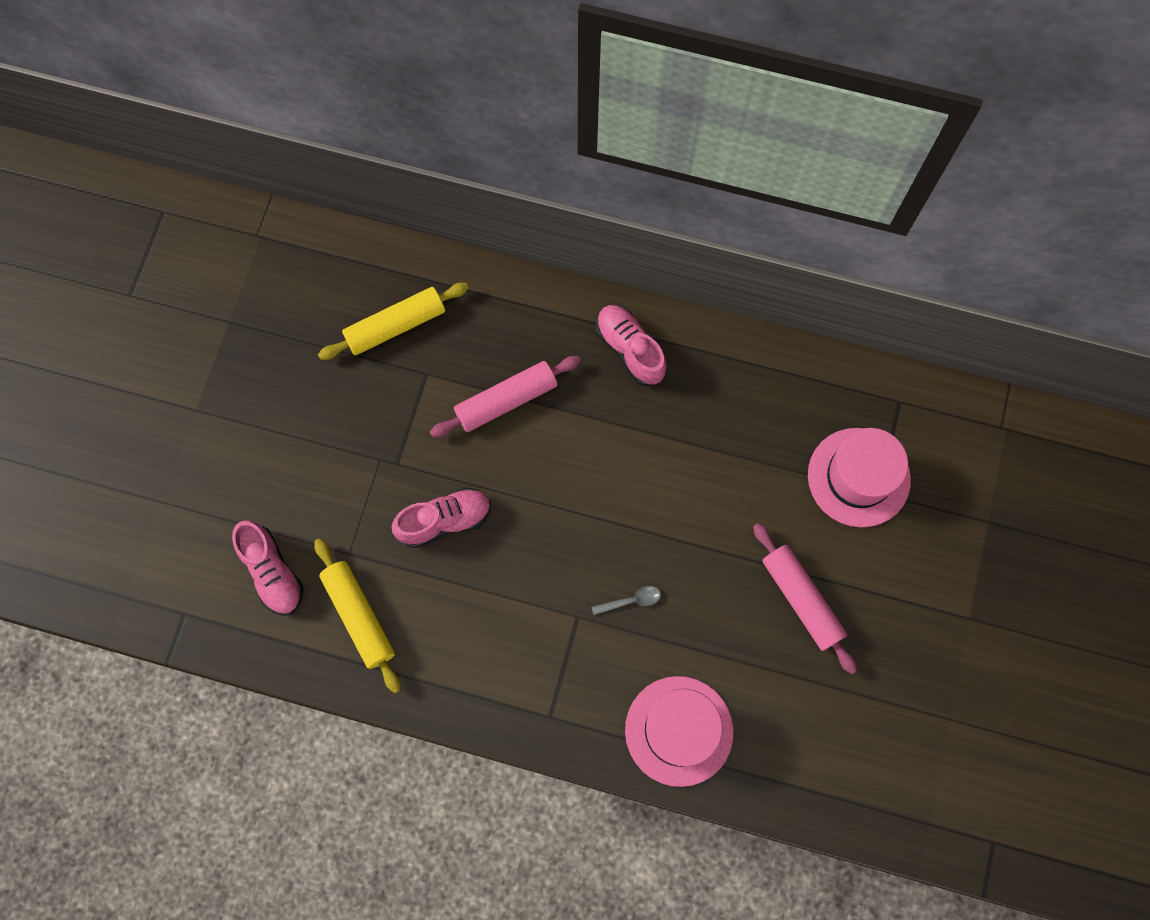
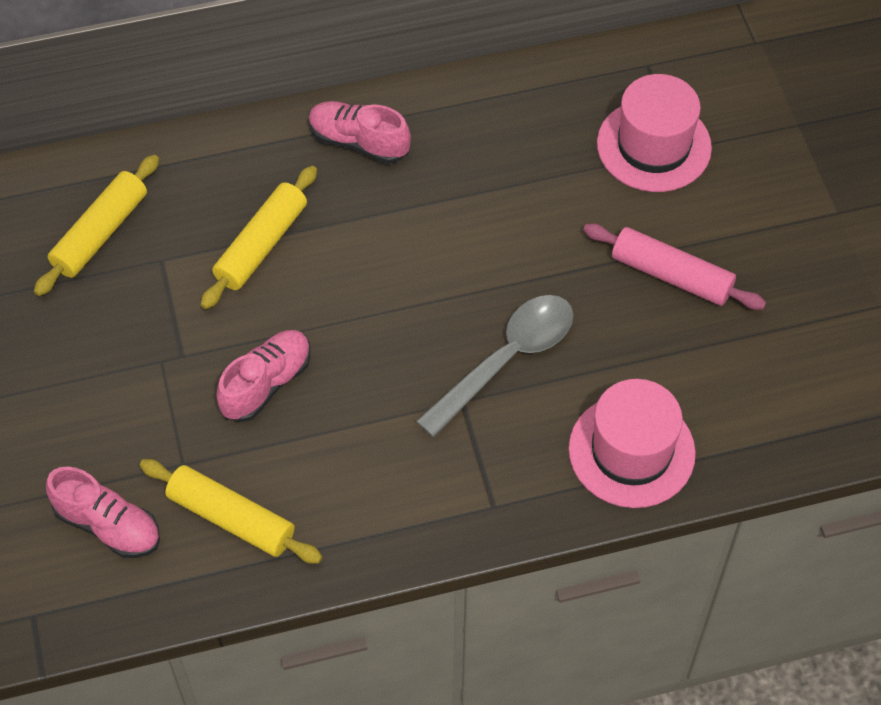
camera: 30 degrees left, 15 degrees down
(506, 400) = (261, 245): pink rolling pin -> yellow rolling pin
(631, 601) = (506, 360): grey spoon -> grey spoon, size x2.45

